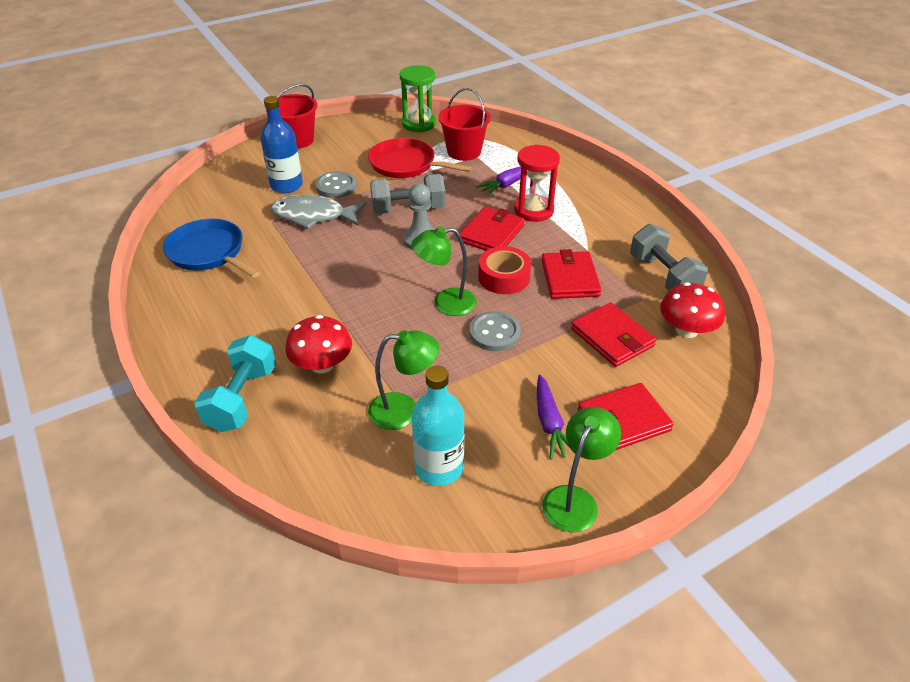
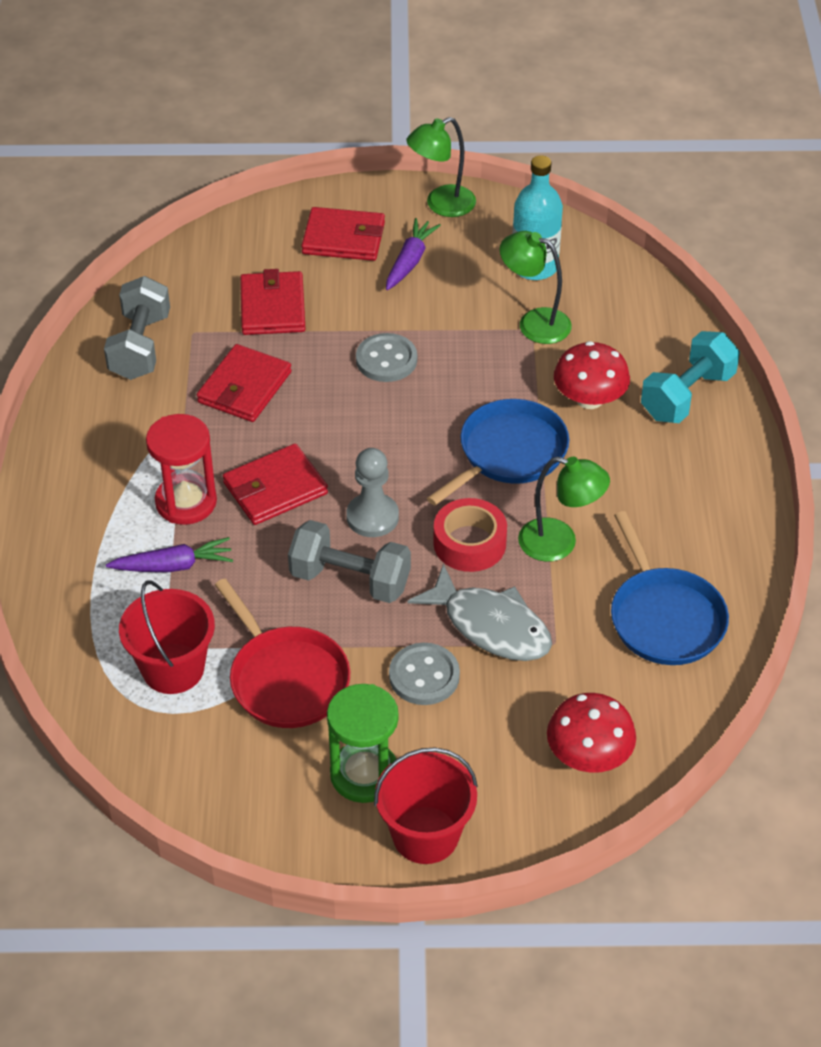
camera: 150 degrees left, 5 degrees up
(286, 185) = (499, 714): blue bottle -> none
(360, 305) = (509, 453): none -> blue pan
(419, 124) = (186, 781): green hourglass -> green hourglass (364, 774)
(445, 303) = (411, 415): green lamp -> green lamp (559, 543)
(504, 277) = (317, 420): red tape -> red tape (469, 543)
(686, 330) = (191, 284): red mushroom -> red mushroom (588, 755)

